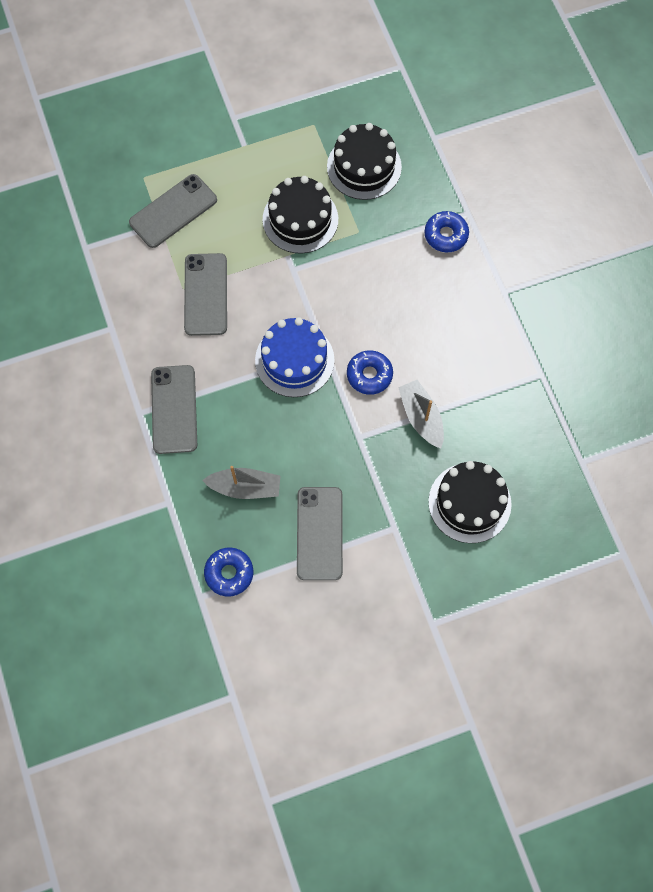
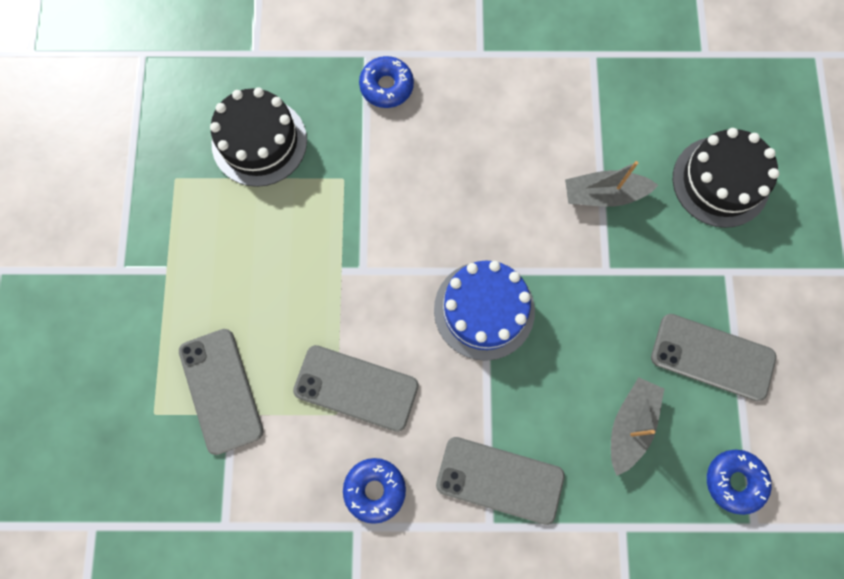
camera: 70 degrees left, 5 degrees up
(300, 219) = (299, 239): black cake -> none
(369, 375) = (532, 232): blue donut -> blue donut (375, 490)

